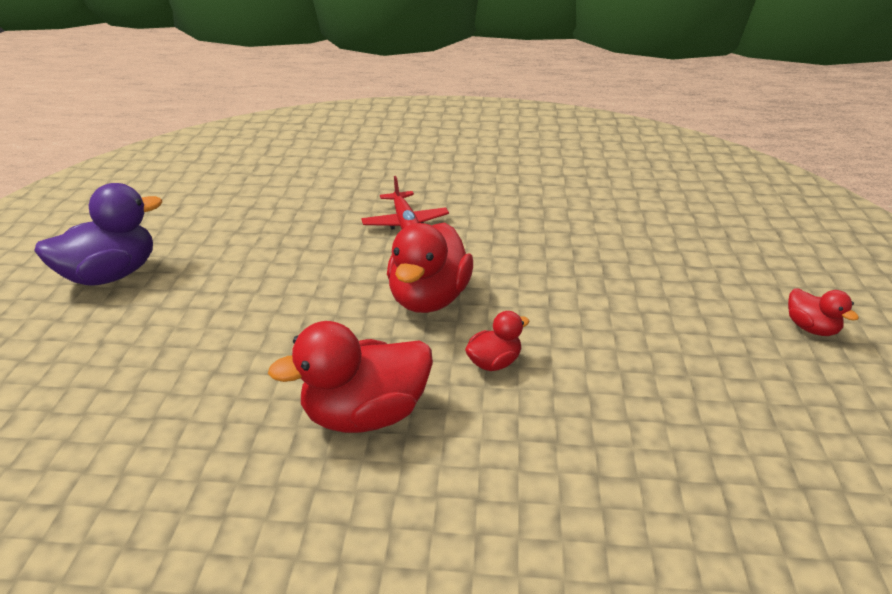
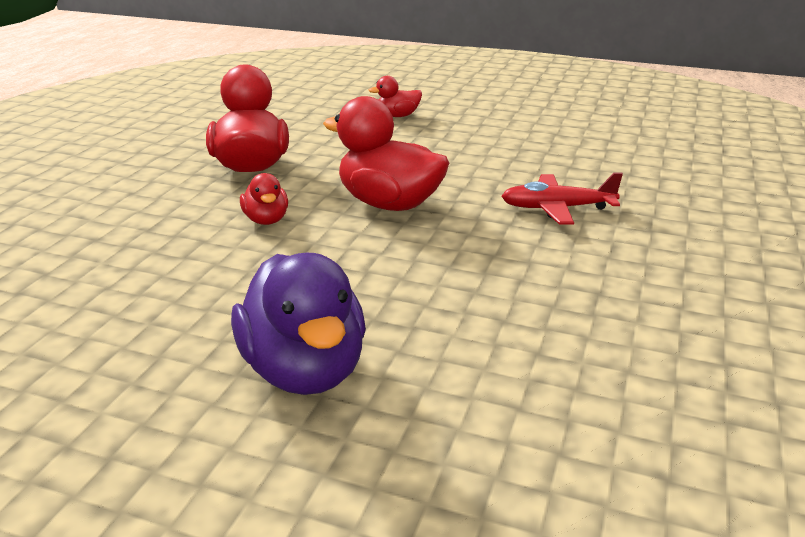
camera: 105 degrees right, 5 degrees down
(111, 275) = (492, 97): purple duck -> purple duck (304, 370)
(811, 328) = (123, 476): red duck -> red duck (397, 116)

